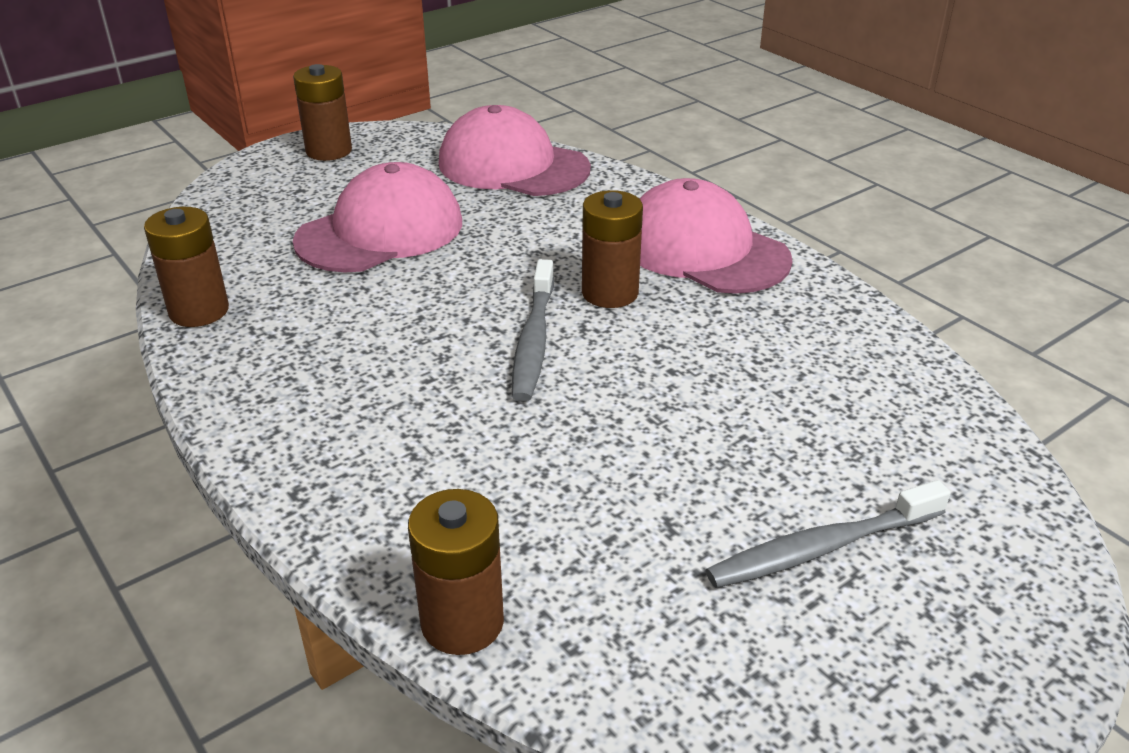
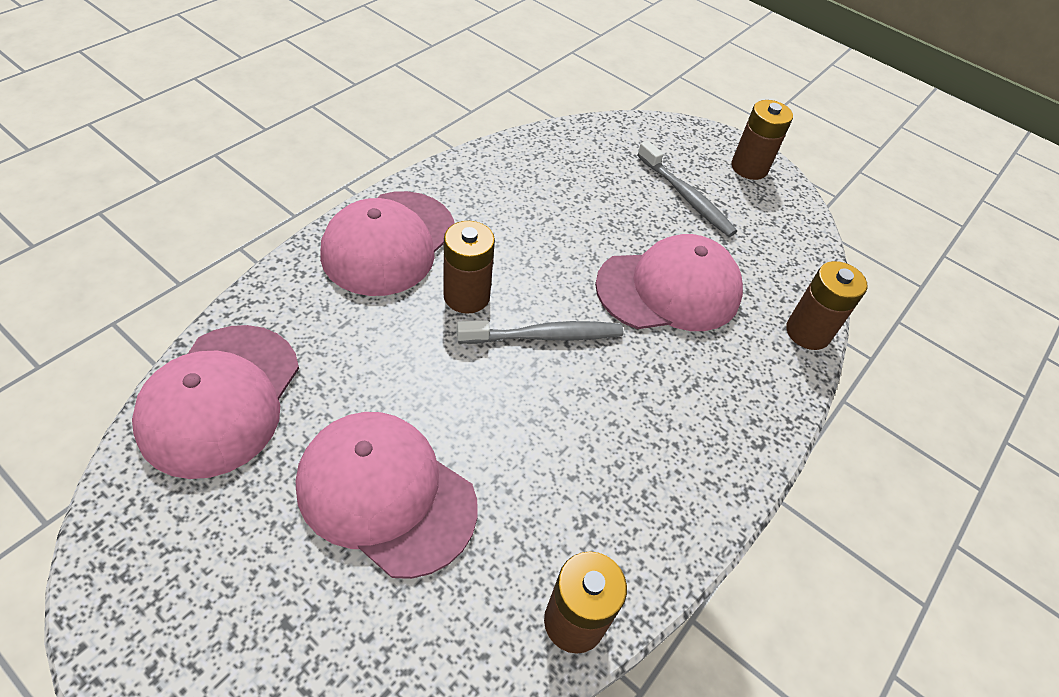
camera: 110 degrees left, 15 degrees up
(329, 151) = (162, 627): brown battery -> brown battery (749, 168)
(592, 469) = (669, 289): none -> pink cap

